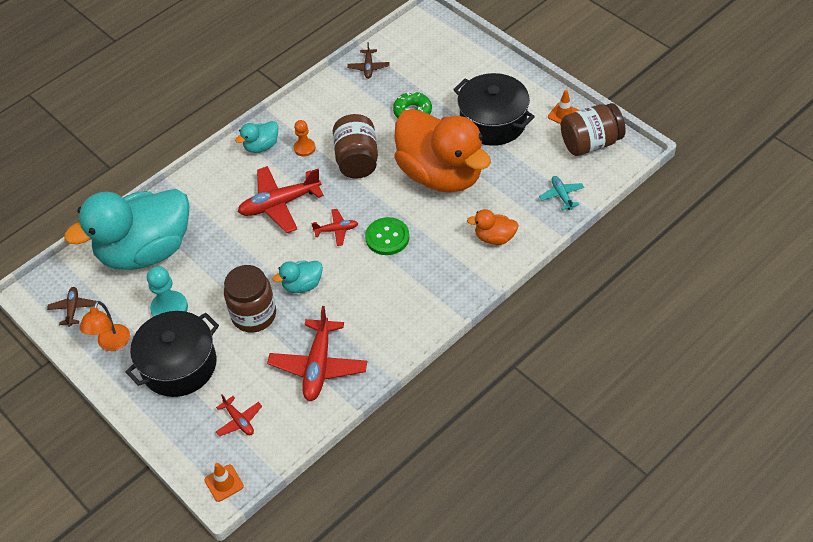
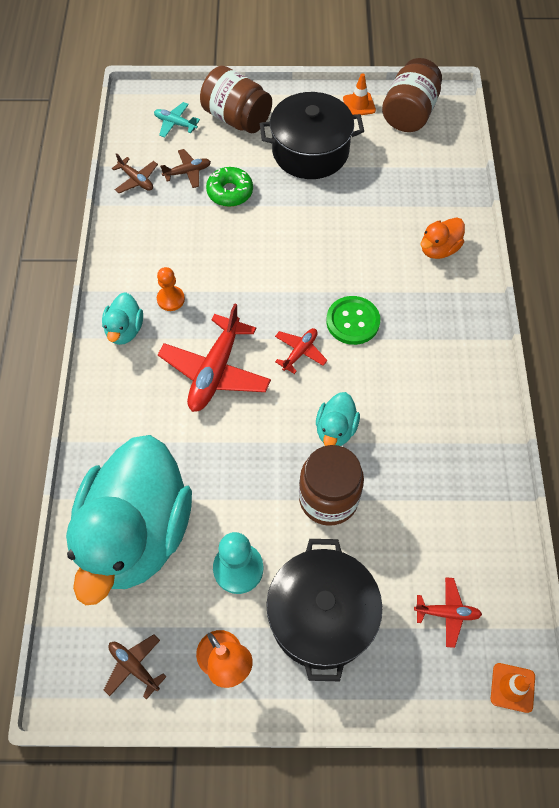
camera: 50 degrees left, 10 degrees up
(318, 366) = (447, 492): red plane -> none
(357, 160) = (235, 273): brown jar -> brown jar (237, 118)
(403, 83) = (187, 172): none -> brown plane
(441, 174) = (326, 229): orange duck -> none
(561, 195) = (443, 173): turquoise plane -> turquoise plane (175, 124)

